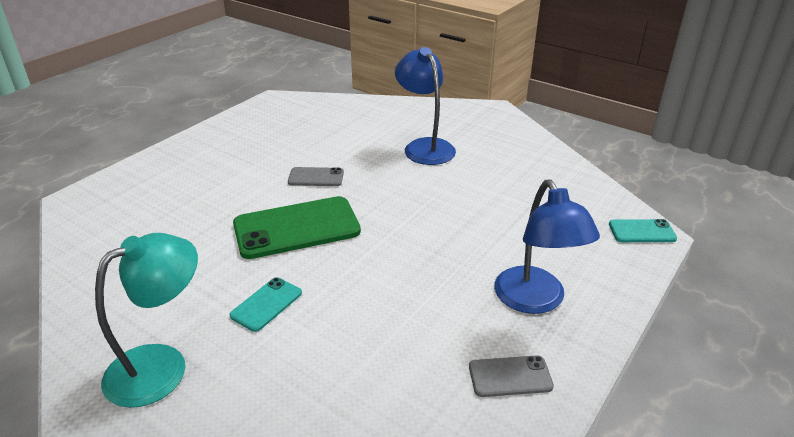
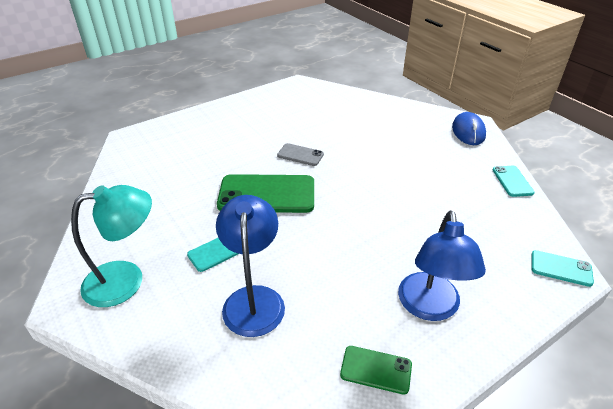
camera: 20 degrees right, 5 degrees up
(424, 146) = (398, 146): blue lamp -> blue lamp (253, 299)
(491, 119) = (468, 131): none -> blue mouse
(510, 376) = (376, 369): grey phone -> green phone
(558, 159) = (512, 181): none -> turquoise phone

